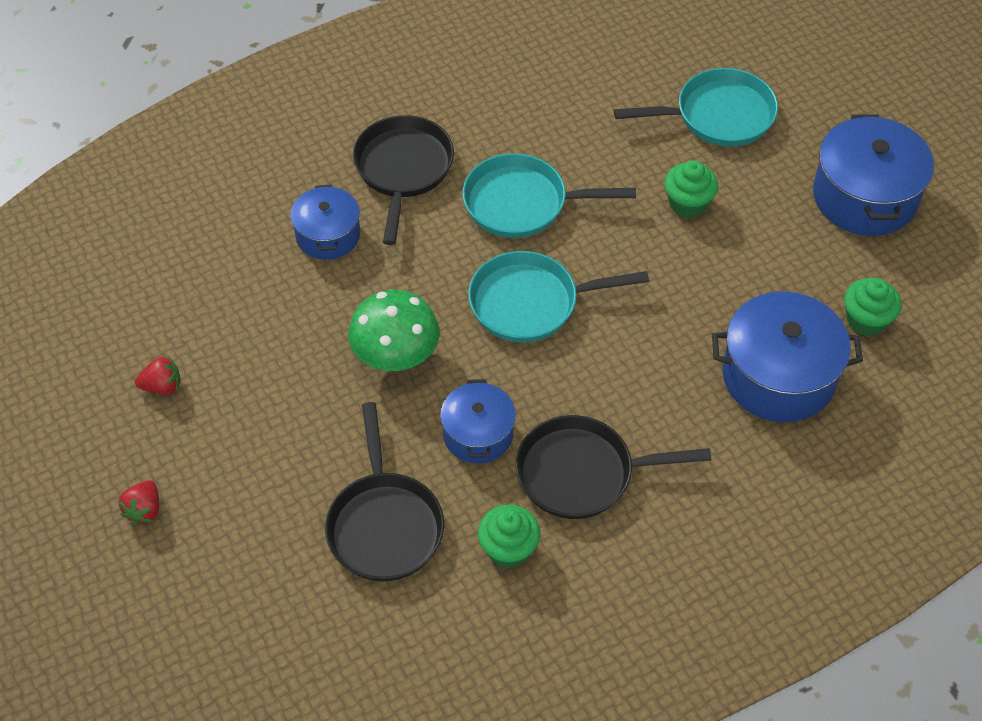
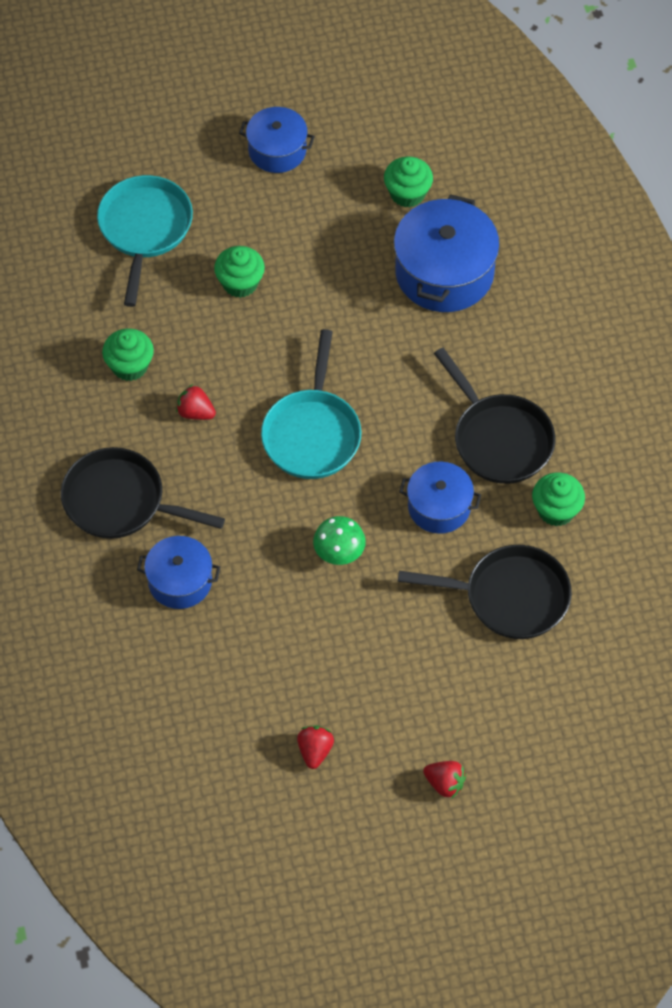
camera: 75 degrees left, 5 degrees up
(396, 357) = (339, 553): green mushroom -> green mushroom, size x0.63
(522, 203) = (195, 412): turquoise pan -> red strawberry
(556, 141) = (129, 366): none -> green cupcake
(582, 473) = (499, 439): black pan -> black pan turned 45 degrees counterclockwise
(865, 196) = (277, 150): blue pot -> blue pot, size x0.60

